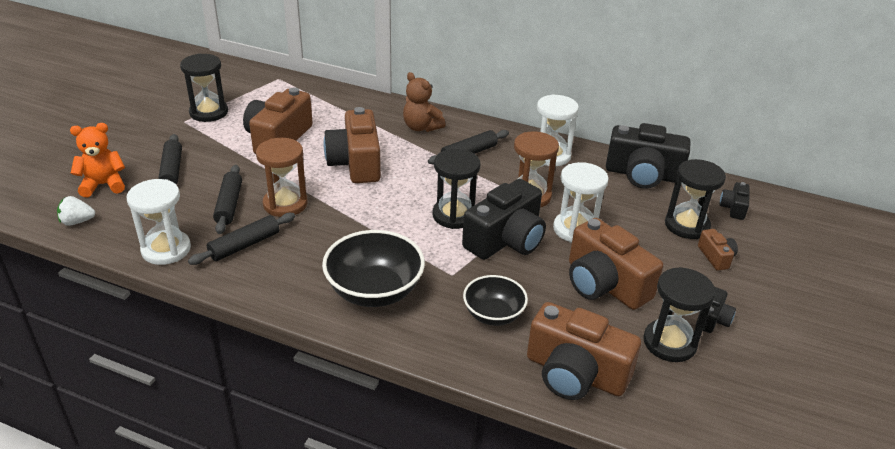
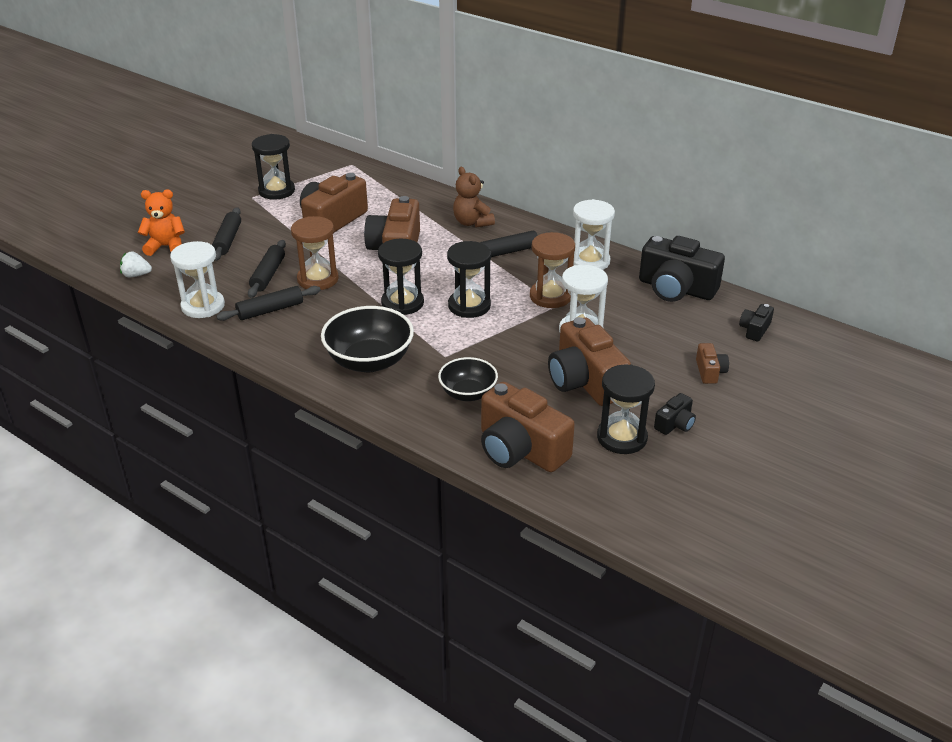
camera: 15 degrees right, 0 degrees up
(506, 240) = (509, 332): black camera -> none
(686, 225) = (696, 340): black hourglass -> black hourglass (402, 303)

